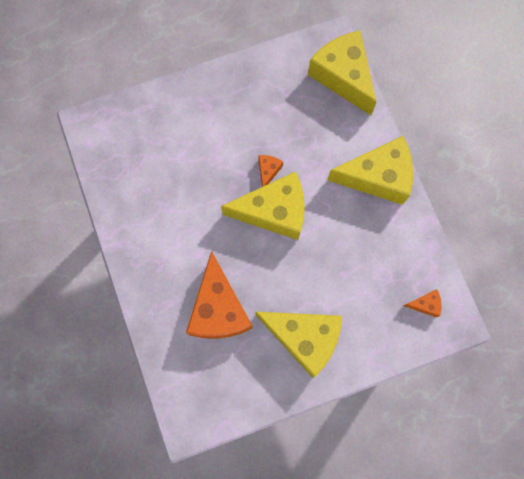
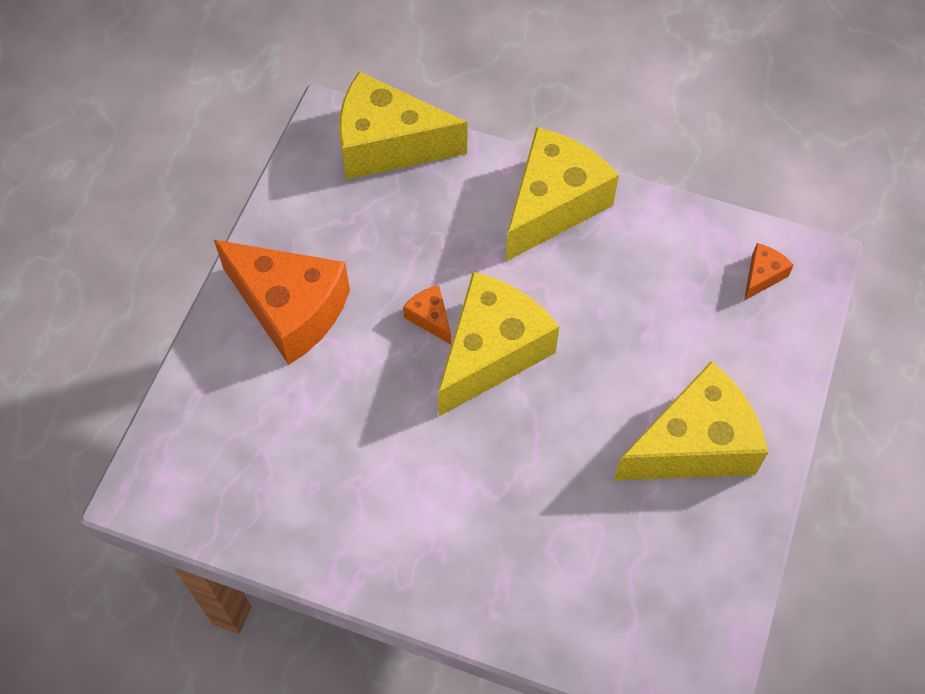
camera: 50 degrees left, 15 degrees down
(218, 309) = (566, 520): orange cheese -> orange cheese (290, 309)

